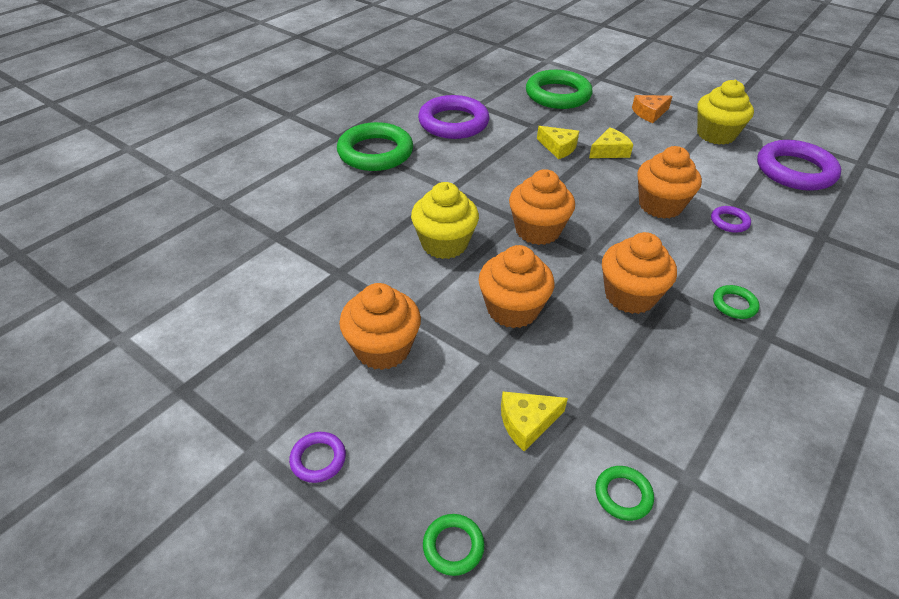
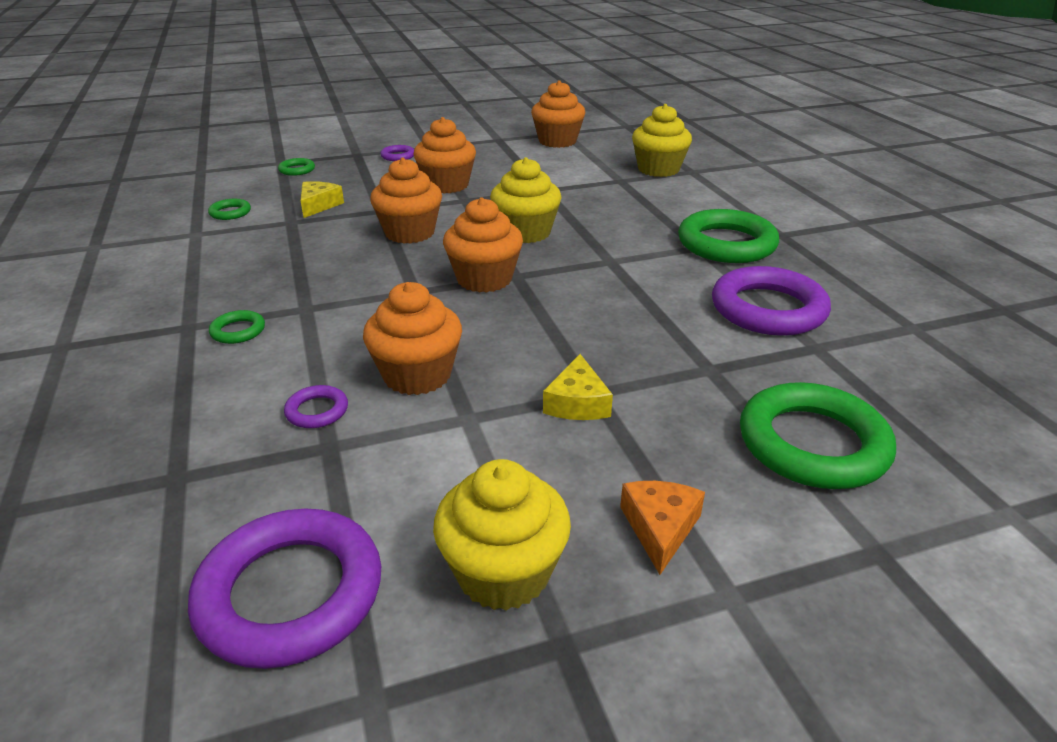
camera: 125 degrees right, 10 degrees down
(229, 223) = (658, 169): none -> yellow cupcake
(558, 147) = (629, 362): yellow cheese -> none
(630, 296) = (338, 285): orange cupcake -> orange cupcake (557, 141)

